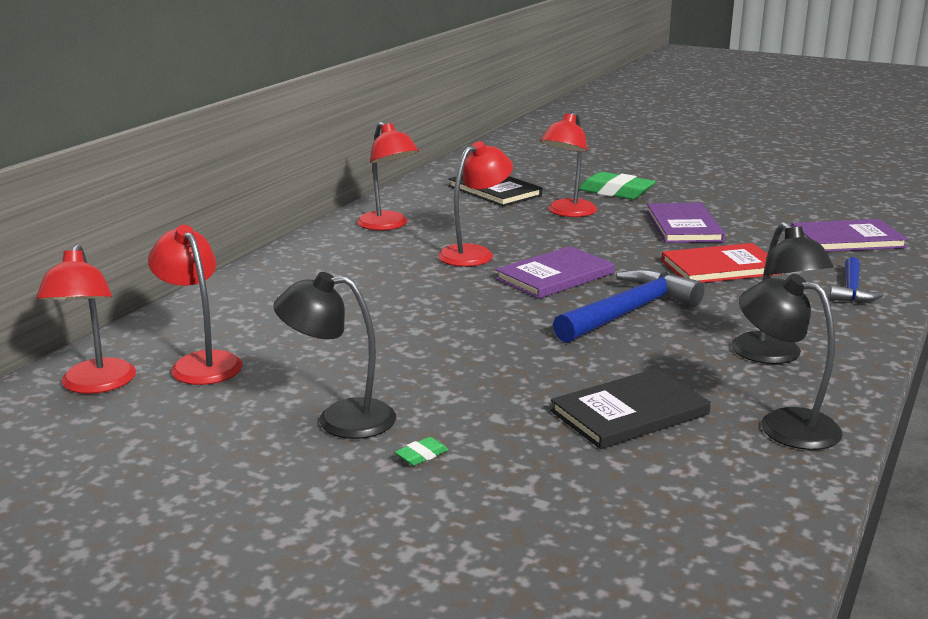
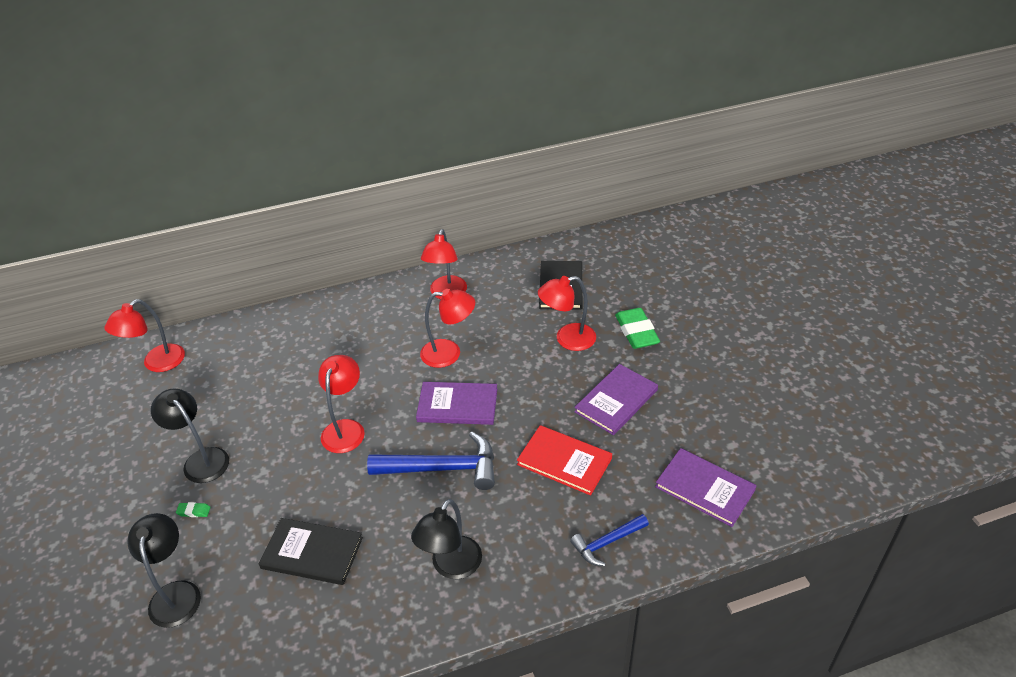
camera: 45 degrees right, 20 degrees up
(201, 363) = (209, 373): red lamp -> red lamp (345, 428)
(783, 425) = (362, 623): black lamp -> black lamp (175, 593)

